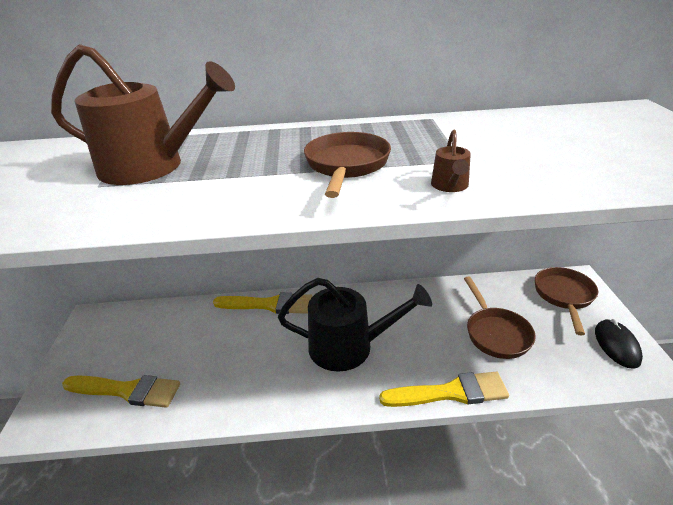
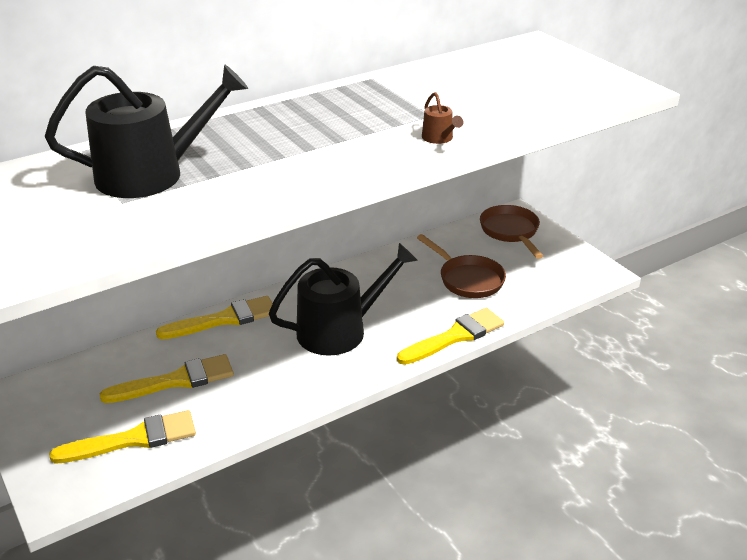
camera: 30 degrees left, 0 degrees up
(151, 167) = (151, 174): brown watering can -> black watering can
(196, 347) = (176, 381): none -> yellow brush
(346, 166) = (340, 138): brown pan -> none
(616, 345) = (569, 260): black mouse -> none

